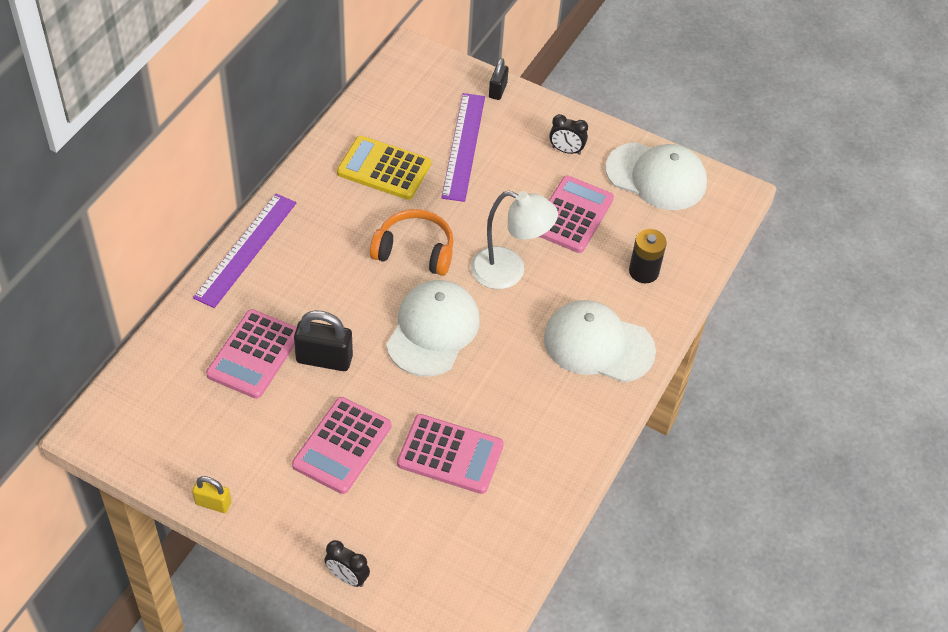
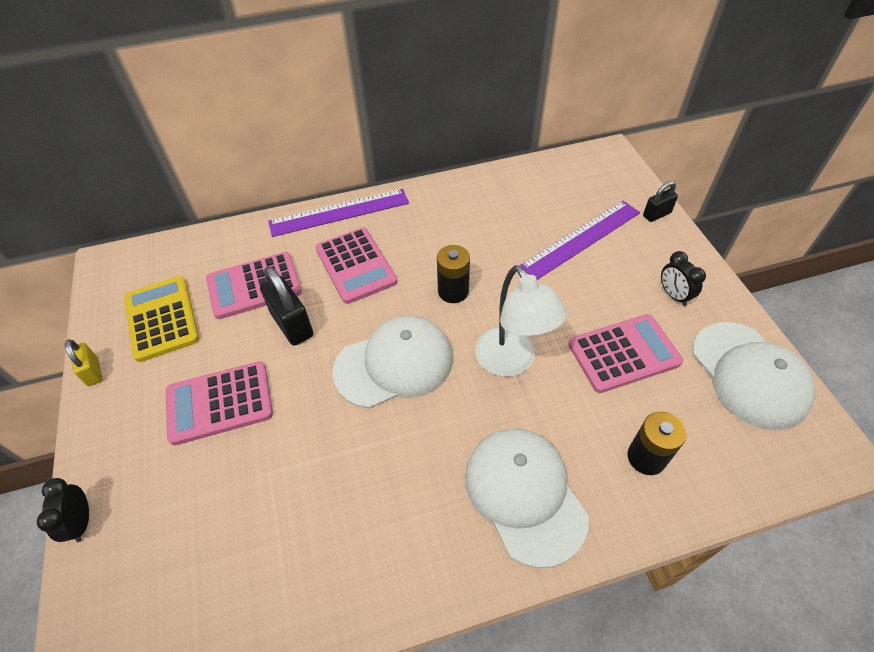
camera: 50 degrees right, 0 degrees up
(384, 169) = (498, 218): yellow calculator -> yellow calculator (162, 318)
(415, 250) = (453, 291): orange headphones -> black battery
(450, 454) = (281, 485): pink calculator -> pink calculator (355, 265)

